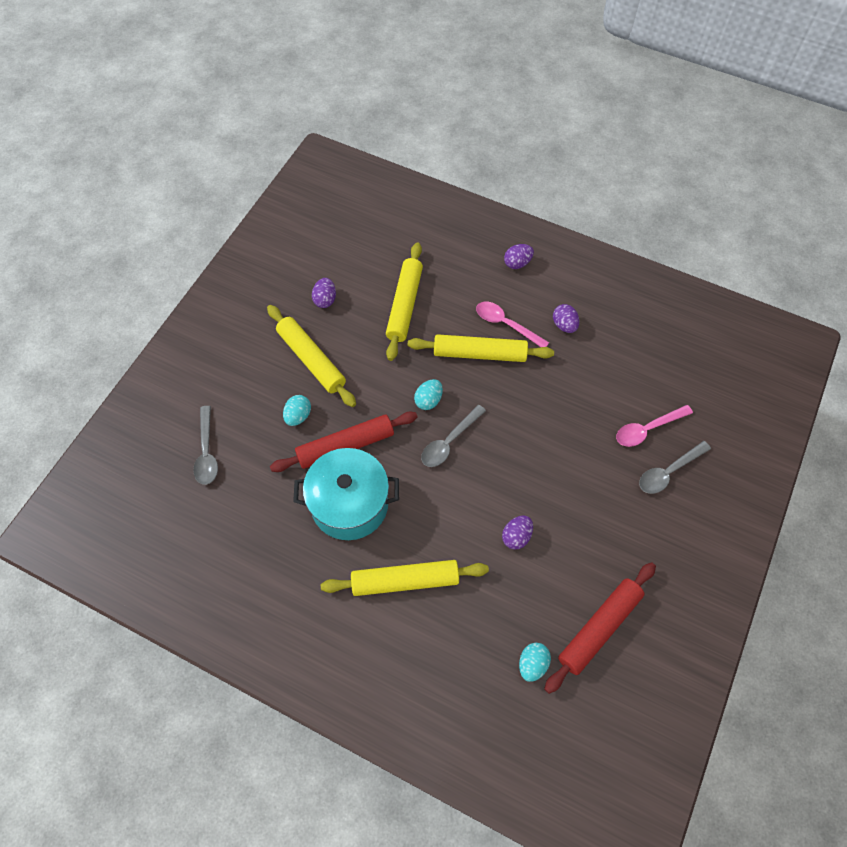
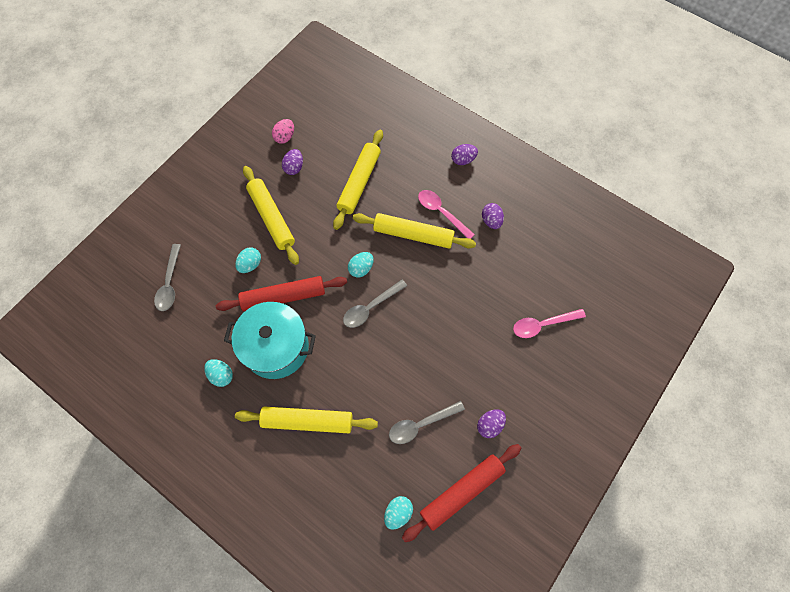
camera: 10 degrees right, 5 degrees up
(292, 546) = (221, 375): none -> turquoise egg
(306, 267) = (285, 137): none -> pink egg
(516, 536) = (409, 399): purple egg -> purple egg (489, 425)
(668, 472) = (552, 365): grey spoon -> grey spoon (420, 424)

